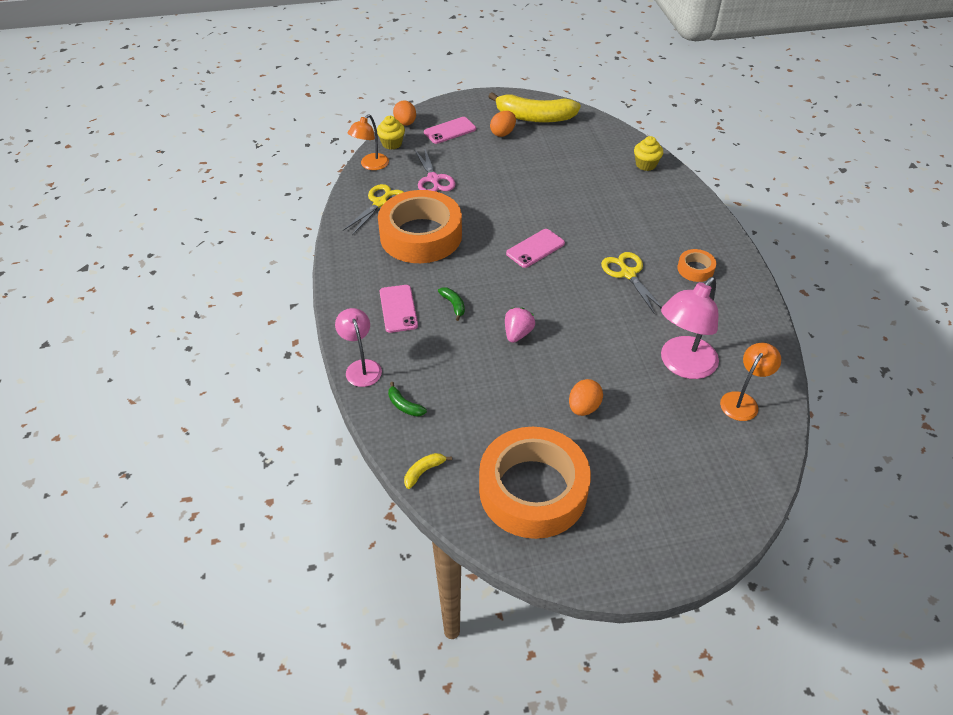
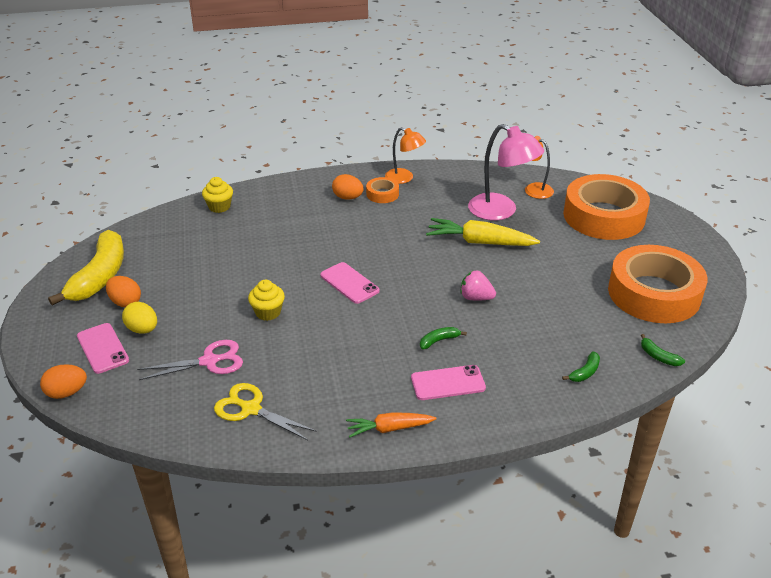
camera: 90 degrees left, 10 degrees down
(350, 273) = (389, 429): none -> orange carrot
(361, 367) = (540, 408): pink lamp -> none
(371, 165) = (162, 424): orange lamp -> orange lamp (404, 178)
(392, 144) = (115, 404): yellow cupcake -> yellow cupcake (268, 312)
(421, 235) = (321, 369): orange tape -> orange tape (603, 216)
(424, 471) = (658, 356): yellow banana -> green banana
(470, 145) = (142, 329): none -> yellow egg
(583, 407) = (559, 263): orange egg -> orange egg (348, 197)
(616, 343) = (480, 242): none -> yellow carrot
(628, 274) = (389, 229): yellow scissors -> none

